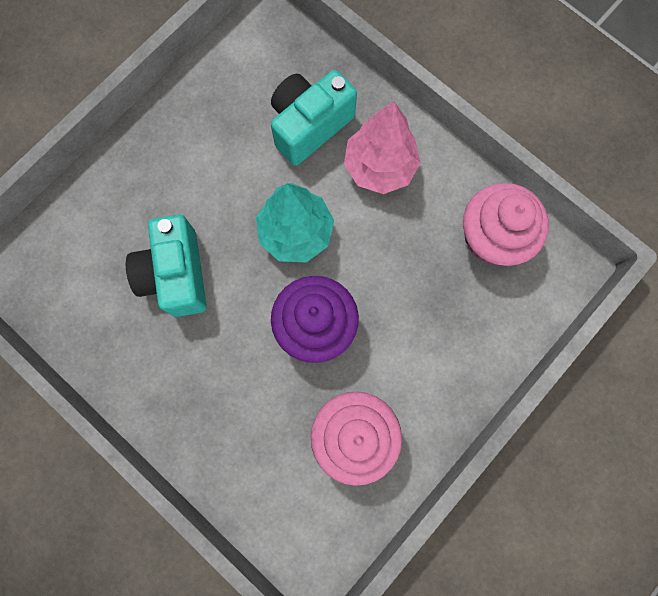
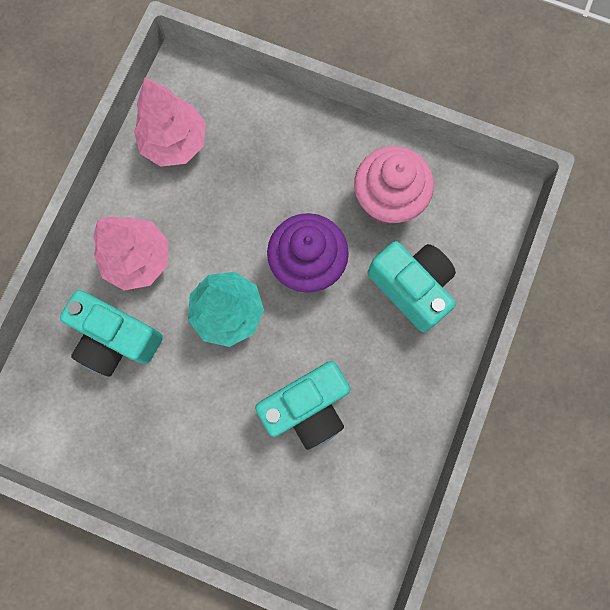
camera: 110 degrees left, 0 degrees up
(251, 422) = (411, 287): none -> turquoise camera
(491, 238) = (174, 142): pink cupcake -> pink tree

